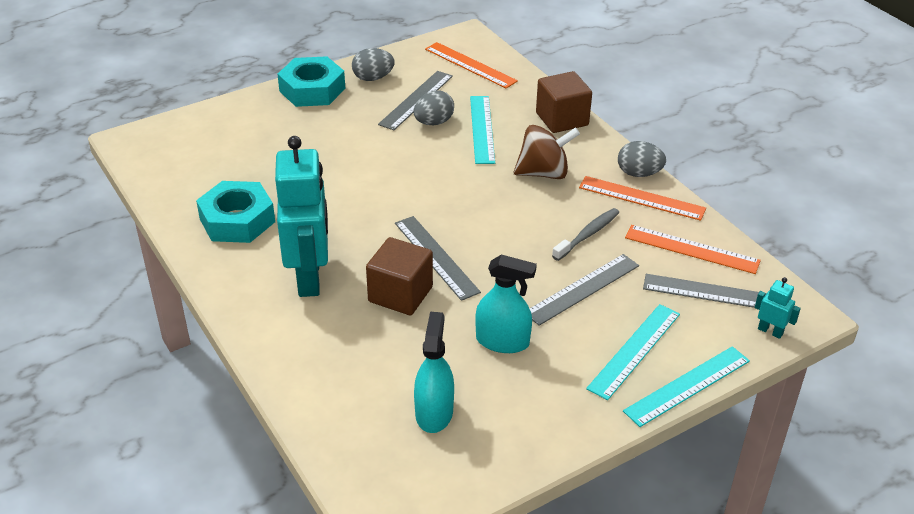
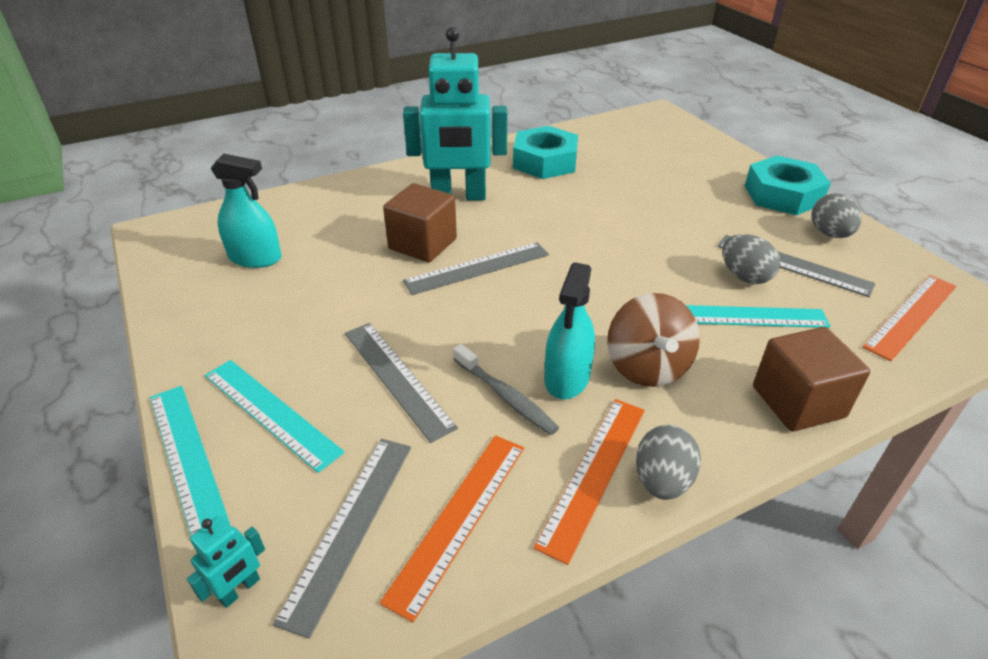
camera: 95 degrees right, 0 degrees up
(502, 341) = (330, 305): turquoise spray bottle -> turquoise spray bottle (567, 378)

